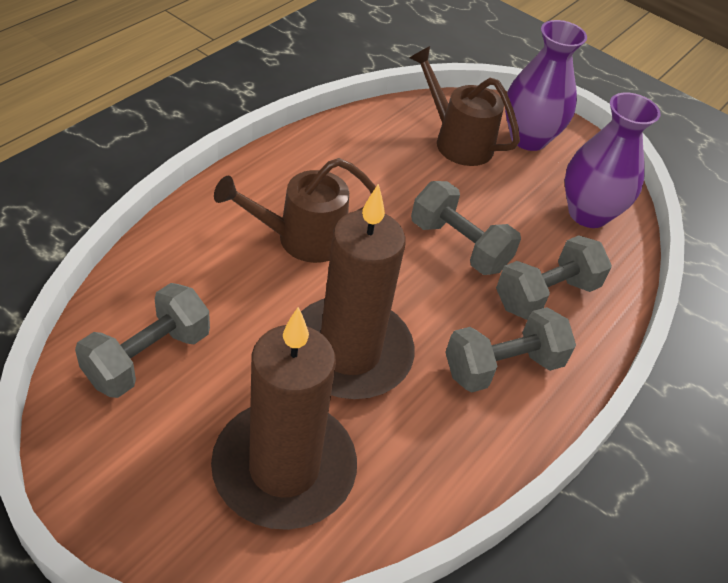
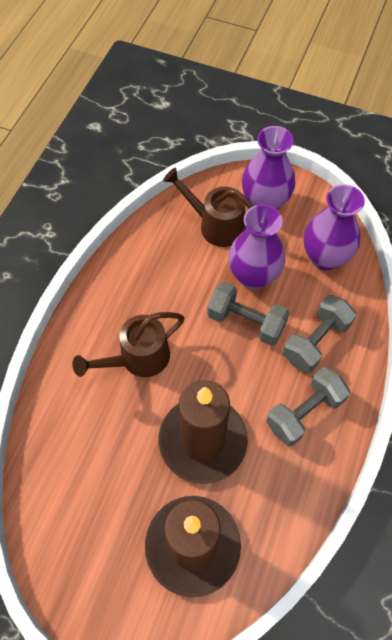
camera: 10 degrees left, 15 degrees up
(148, 357) = (74, 497): grey dumbbell -> none
(487, 204) = (253, 276): none -> purple vase

